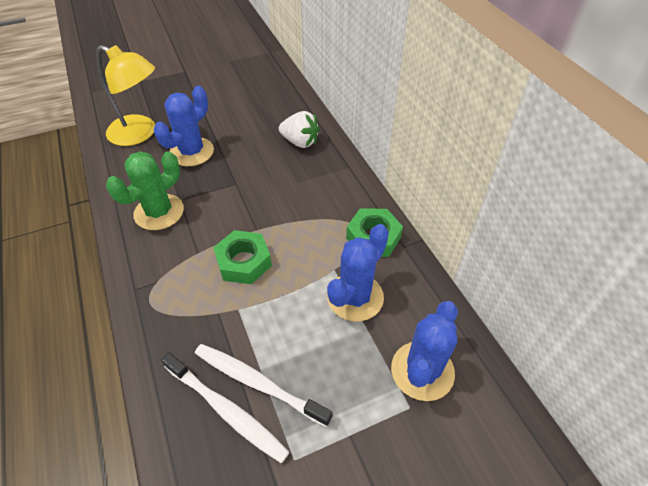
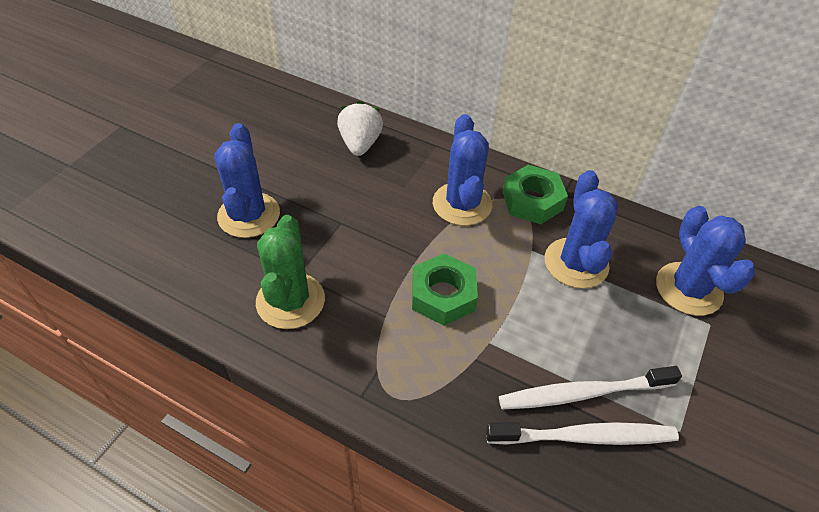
camera: 40 degrees left, 0 degrees up
(140, 134) = (153, 227): yellow lamp -> none
(300, 142) = (360, 144): white strawberry -> white strawberry turned 75 degrees counterclockwise
(321, 213) = (462, 204): none -> blue cactus

